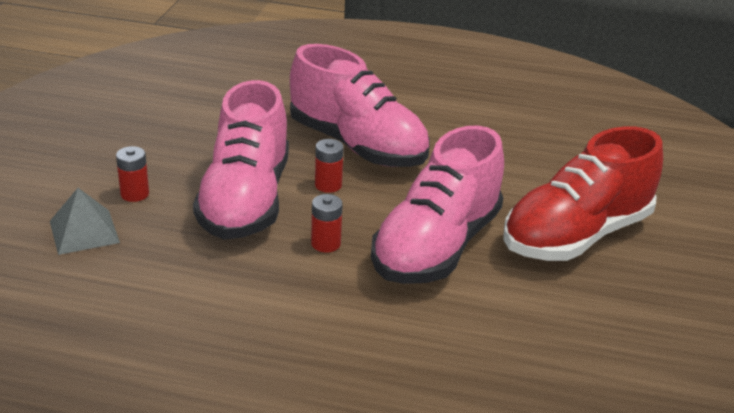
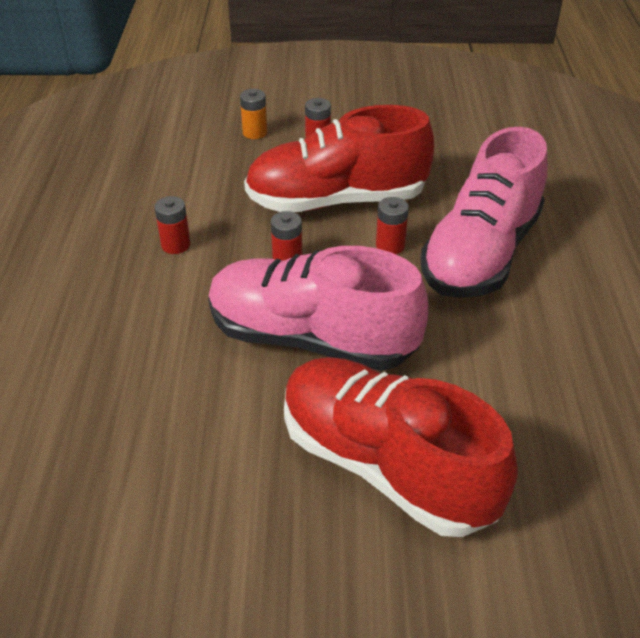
camera: 80 degrees right, 10 degrees up
(84, 231) = (255, 133): grey pyramid -> orange battery
(245, 201) = (336, 200): pink shoe -> red shoe
(269, 312) = (176, 245): none -> red battery

